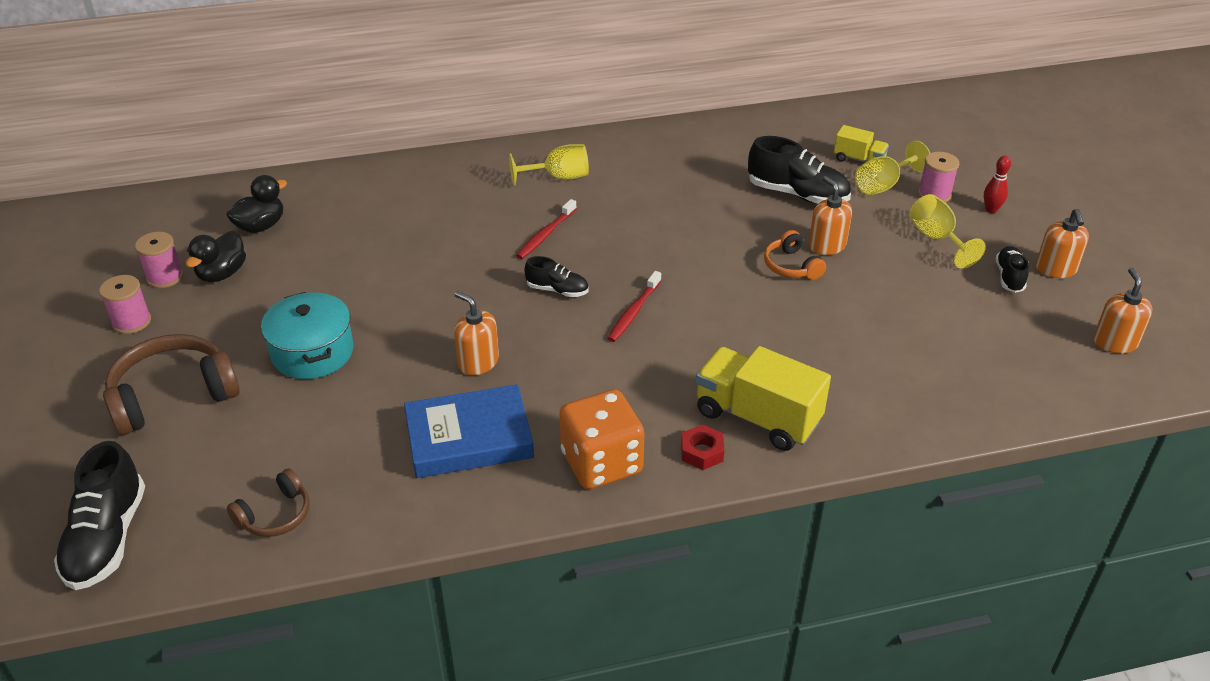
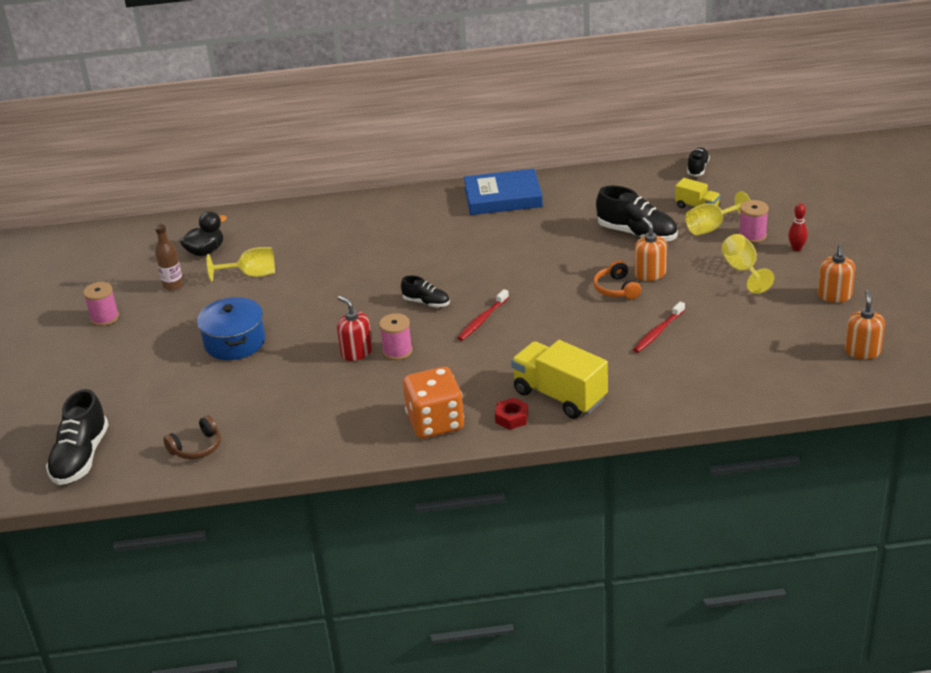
camera: 10 degrees right, 5 degrees down
(165, 277) = (131, 287): pink spool -> pink spool (397, 351)
(173, 396) = (131, 369): brown headphones -> none
(222, 274) = (173, 285): black duck -> brown bottle
(312, 352) = (235, 342): turquoise pot -> blue pot
(469, 438) = (341, 403): blue book -> blue book (503, 197)
(478, 362) = (356, 352): orange soap dispenser -> red soap dispenser
(545, 235) = (425, 261): red toothbrush -> red toothbrush (658, 332)
(559, 177) = (444, 218): yellow goblet -> yellow goblet (251, 275)
(1009, 277) = (793, 301): black shoe -> black shoe (697, 168)

